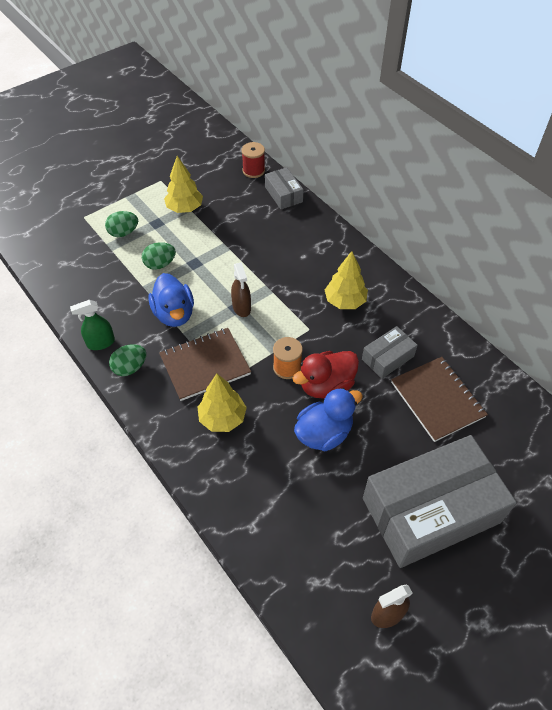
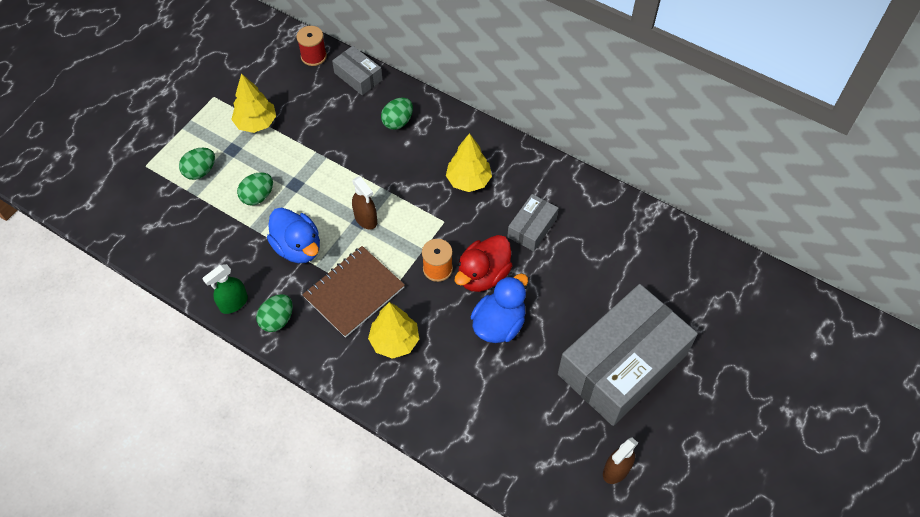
camera: 20 degrees left, 5 degrees up
(302, 238) = (398, 122): none -> green egg
(437, 399) = (593, 256): brown notebook -> none

